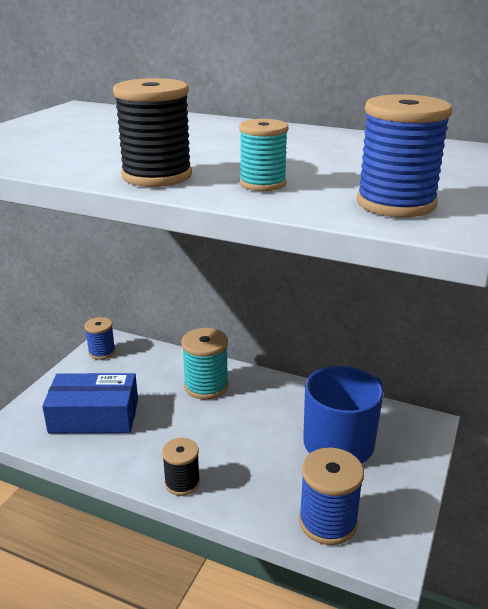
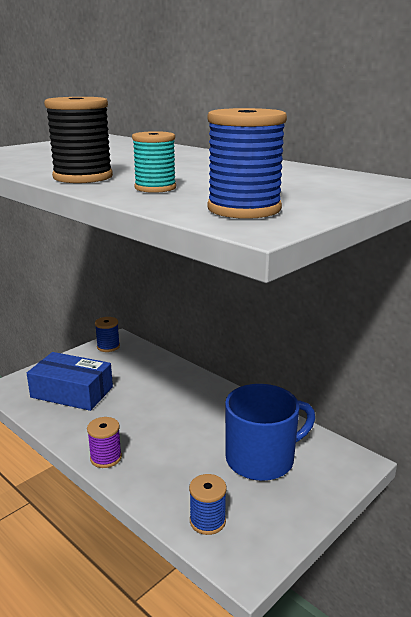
camera: 20 degrees right, 5 degrees down
(182, 483) = (106, 458): black spool -> purple spool
(206, 386) = (174, 388): turquoise spool -> none
(327, 522) = (207, 521): blue spool -> blue spool, size x0.65

